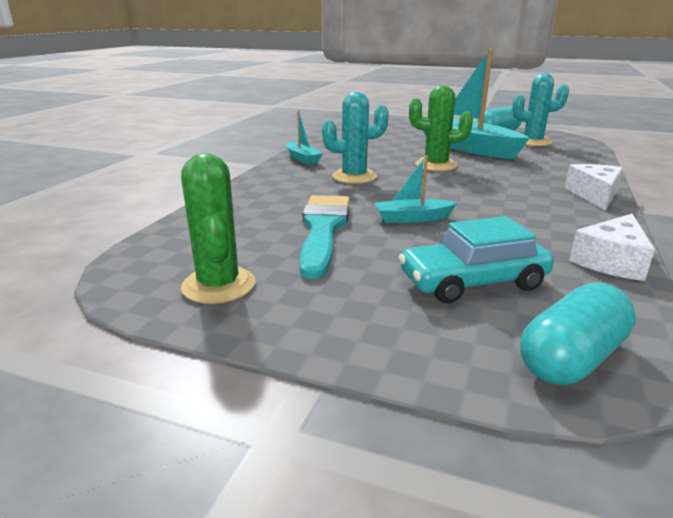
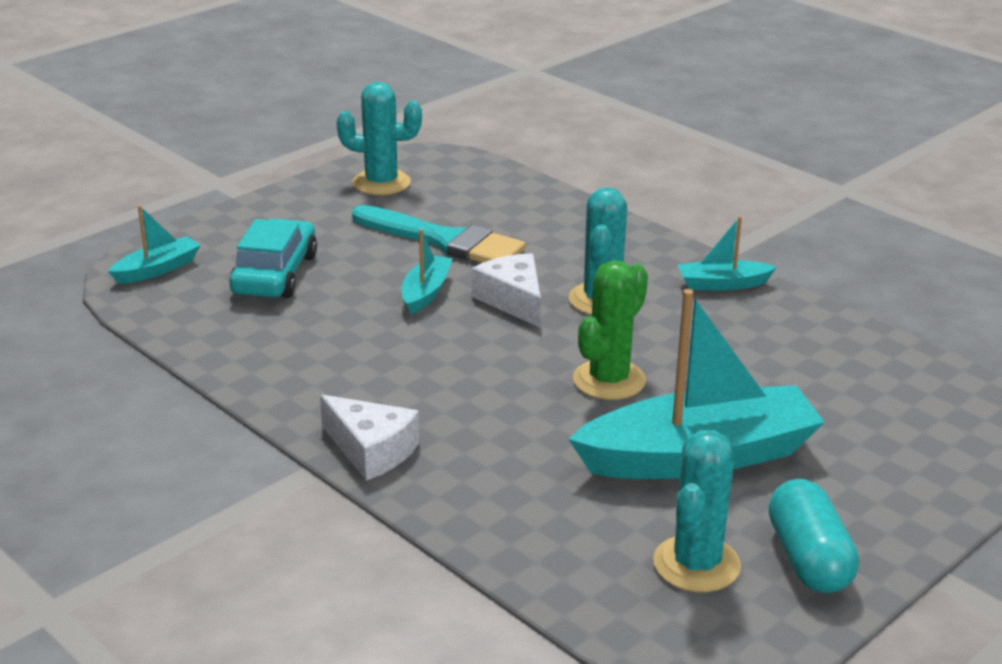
camera: 115 degrees right, 5 degrees up
(218, 285) = (381, 183): green cactus -> turquoise cactus
(572, 358) = (157, 269): turquoise capsule -> turquoise boat
(611, 261) = (226, 354): white cheese -> white cheese (513, 300)

